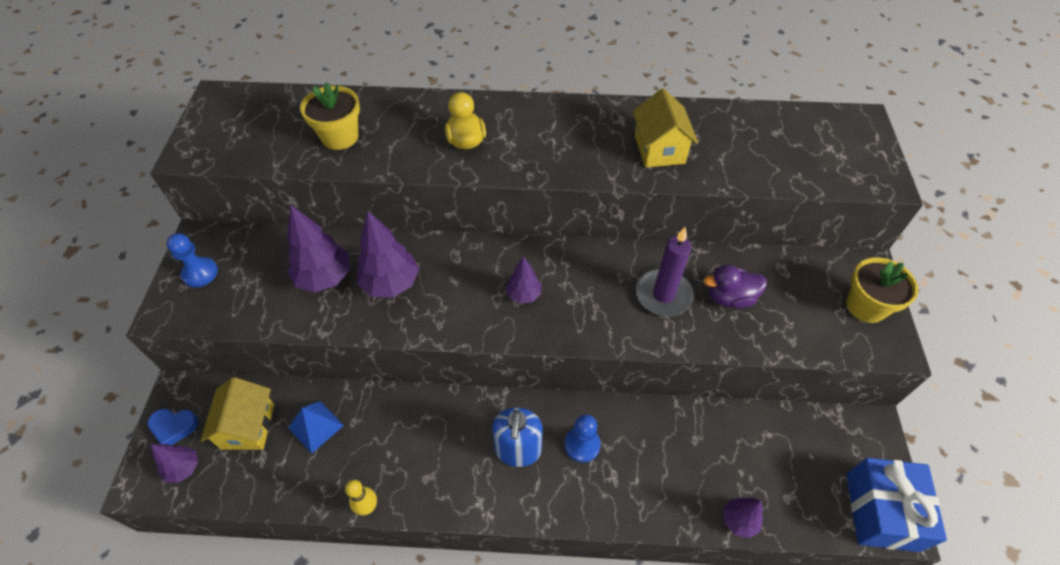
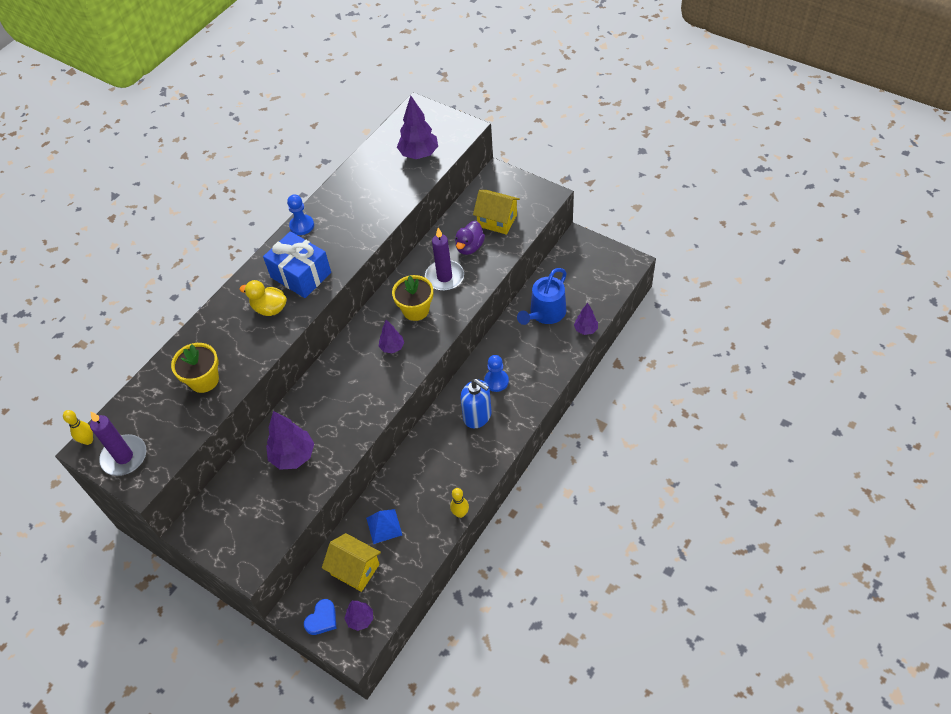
camera: 55 degrees left, 0 degrees up
(200, 273) = (227, 536): blue pawn -> blue pawn (302, 225)
(216, 127) = (124, 457): none -> purple candle
(226, 92) = (88, 440): none -> yellow bowling pin
(391, 283) = (328, 418): purple tree -> purple tree (419, 154)
(659, 149) = (360, 213): yellow house -> yellow house (497, 220)
(725, 450) = (545, 313): none -> blue watering can
(865, 306) = (519, 191): yellow flower pot -> yellow flower pot (416, 310)
(881, 511) = (620, 265): blue gift -> blue gift (301, 275)

